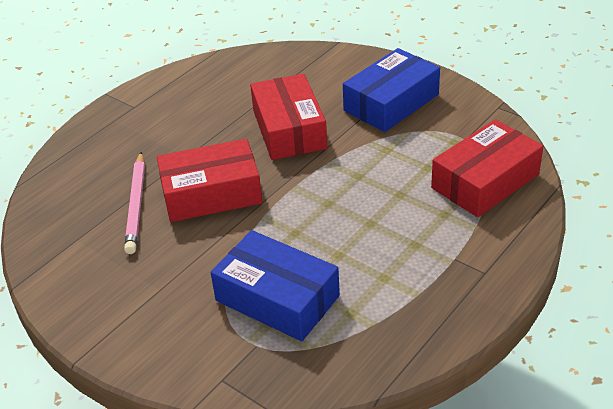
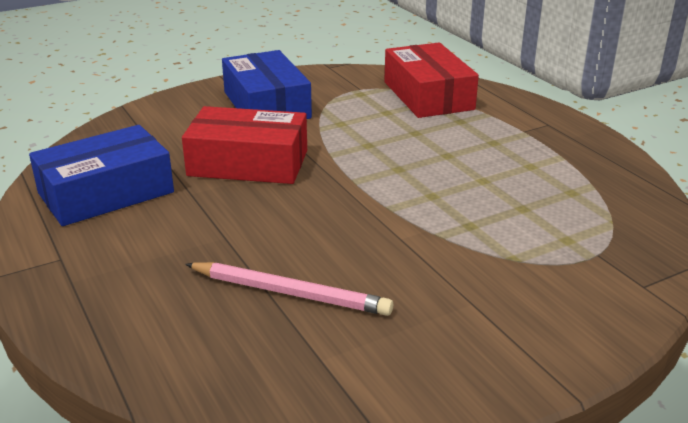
camera: 70 degrees left, 10 degrees down
(211, 193) = (318, 233): red box -> none
(277, 298) = (530, 227): blue box -> blue box (106, 193)

